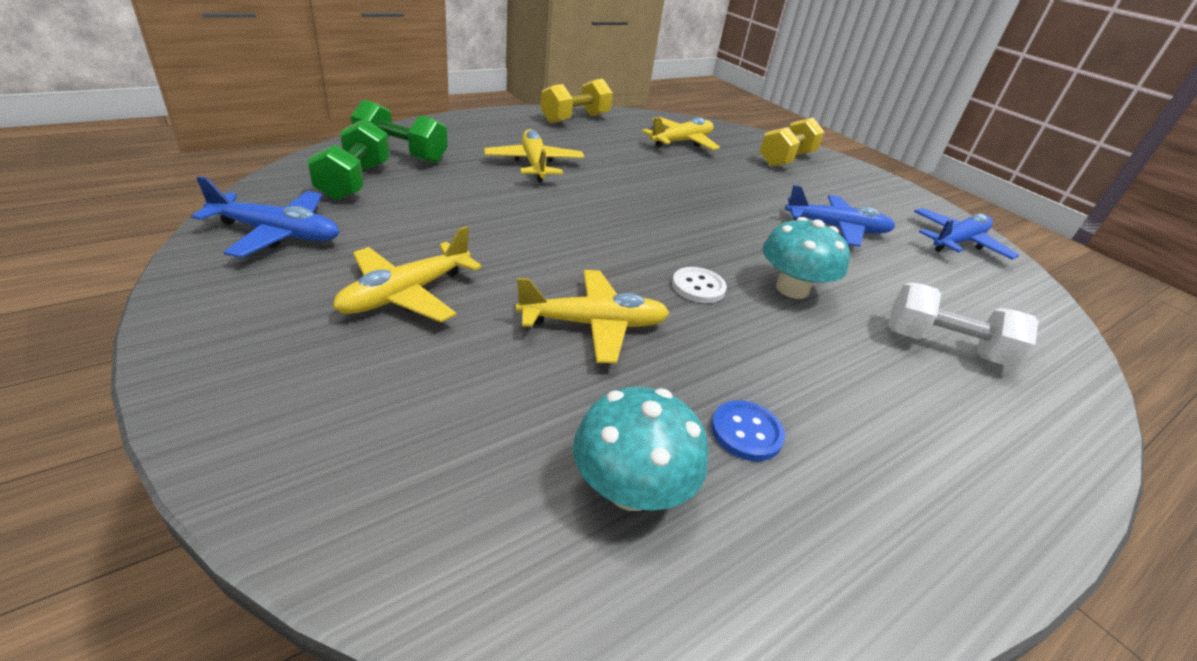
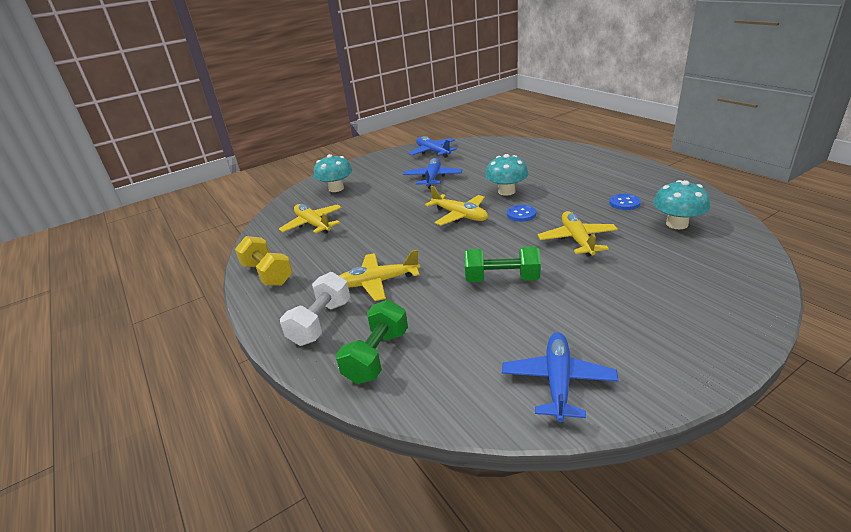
camera: 80 degrees left, 5 degrees down
(354, 181) = (448, 368): green dumbbell -> green dumbbell (502, 279)
(405, 294) = (593, 302): yellow plane -> yellow plane (460, 215)
(698, 287) = (521, 214): white button -> blue button
(786, 159) = (336, 188): yellow dumbbell -> turquoise mushroom
(944, 346) = (532, 163): white dumbbell -> white dumbbell (321, 322)

